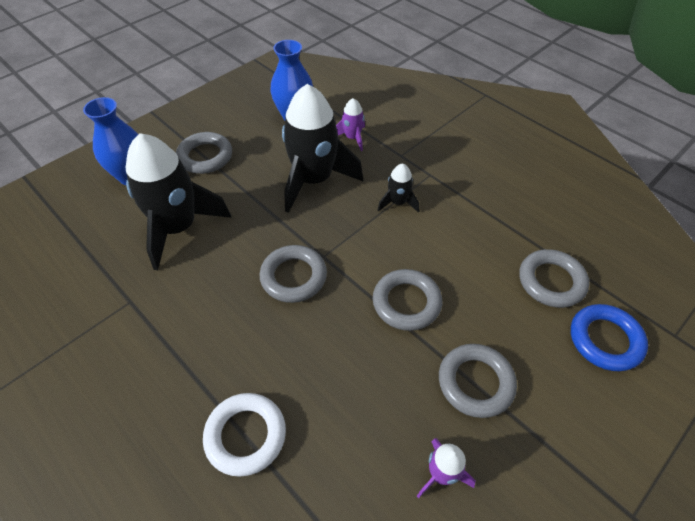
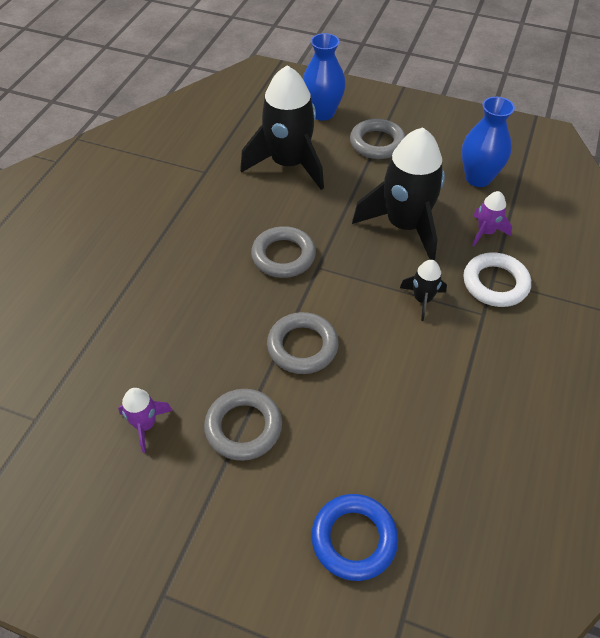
camera: 65 degrees right, 0 degrees up
(245, 435) = (127, 286): white ring -> white ring (495, 283)
(551, 281) = (404, 468): grey ring -> none

